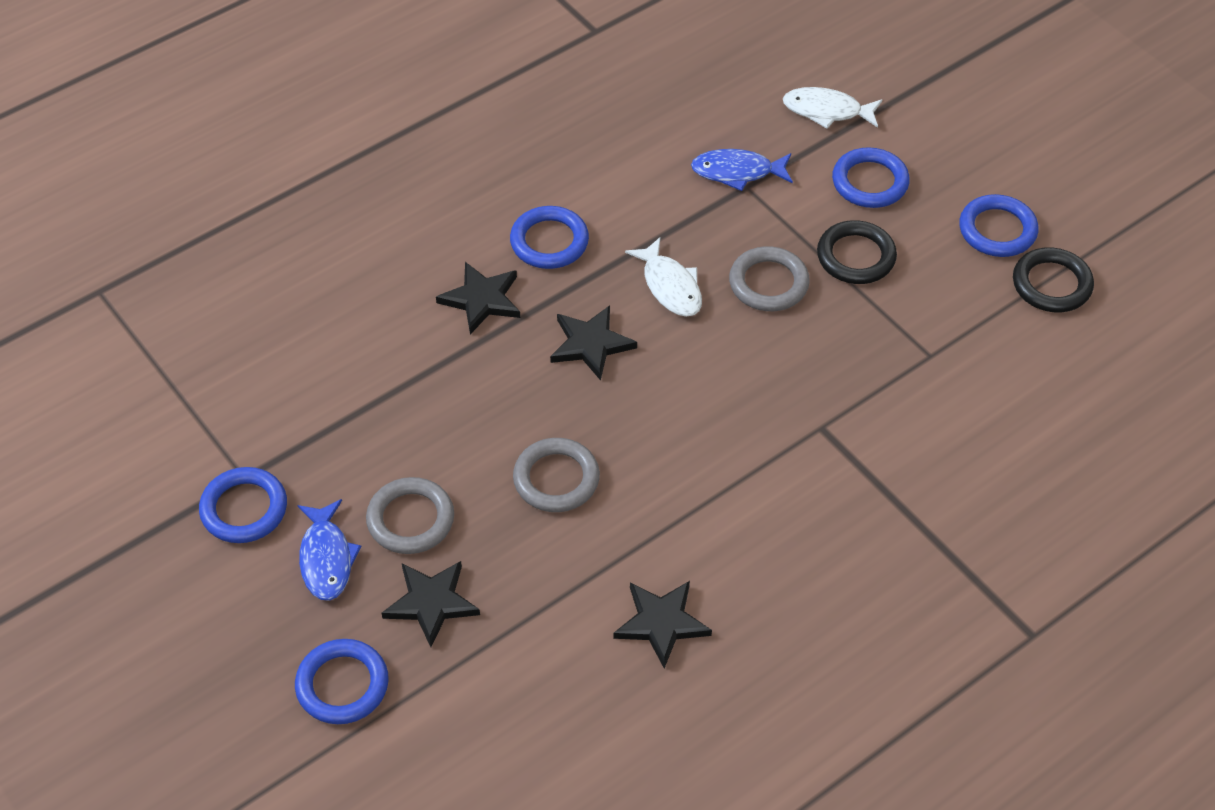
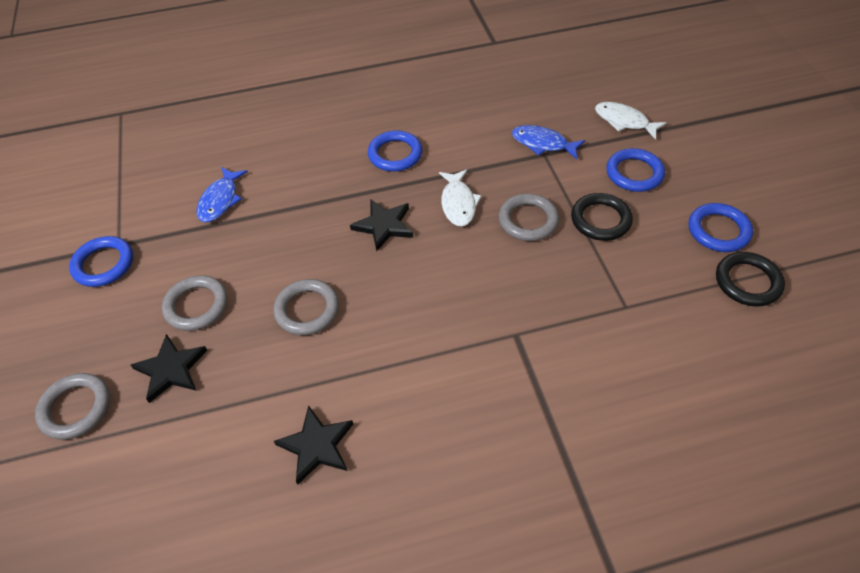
camera: 25 degrees right, 0 degrees up
(326, 558) = (128, 314): blue fish -> blue fish (220, 200)
(342, 685) = (76, 408): blue ring -> grey ring
(481, 299) = (331, 178): black star -> none

